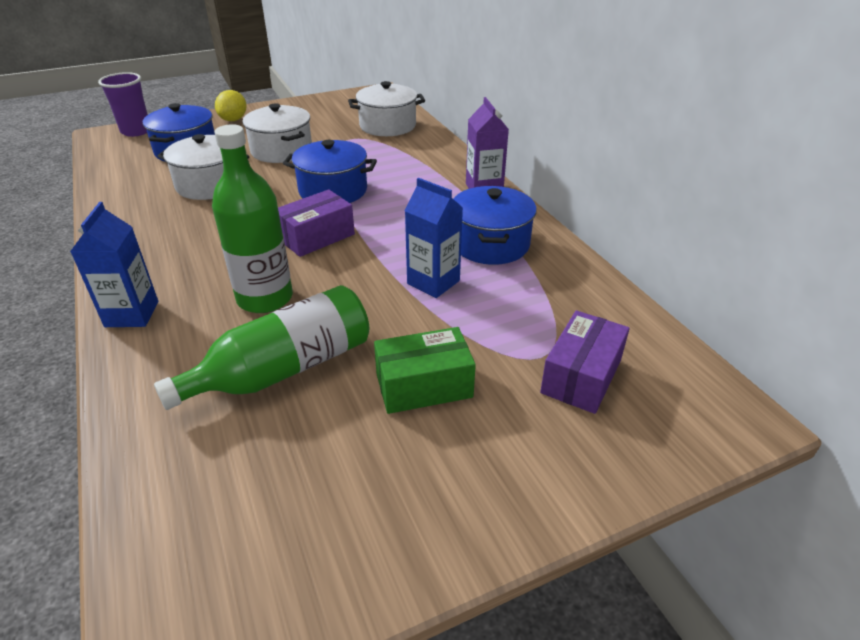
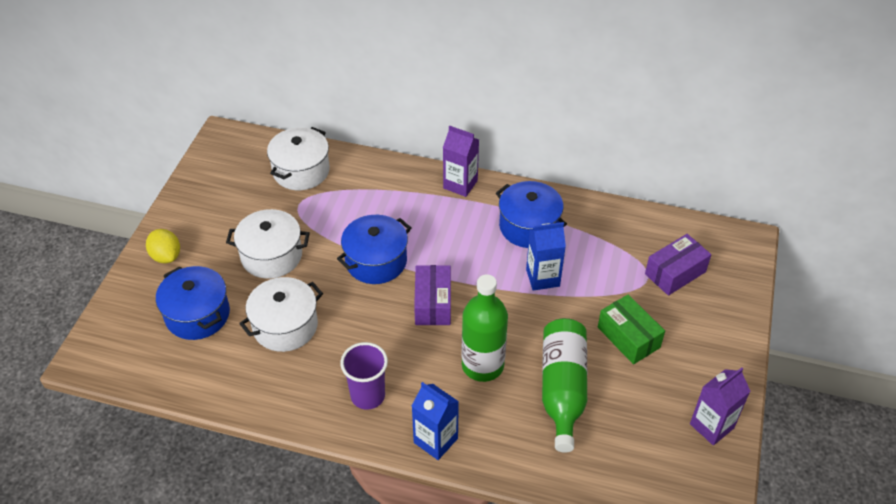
camera: 50 degrees left, 10 degrees up
(136, 131) = (108, 333): purple cup -> purple cup (368, 396)
(350, 554) = (711, 426): none -> purple carton
(424, 385) = (628, 337): green box -> green box turned 60 degrees counterclockwise
(581, 376) = (675, 273): purple box -> purple box turned 75 degrees clockwise

